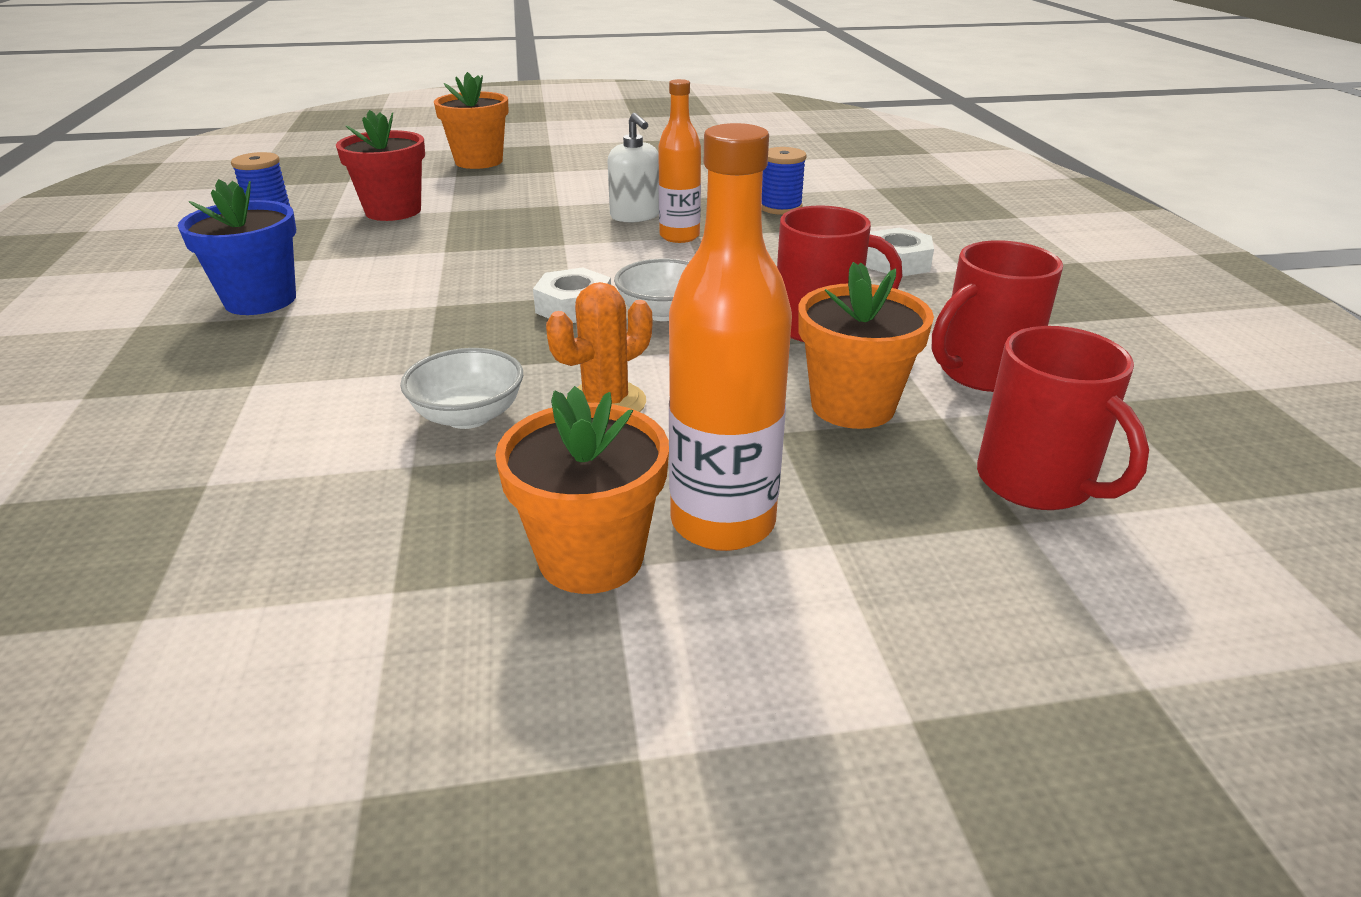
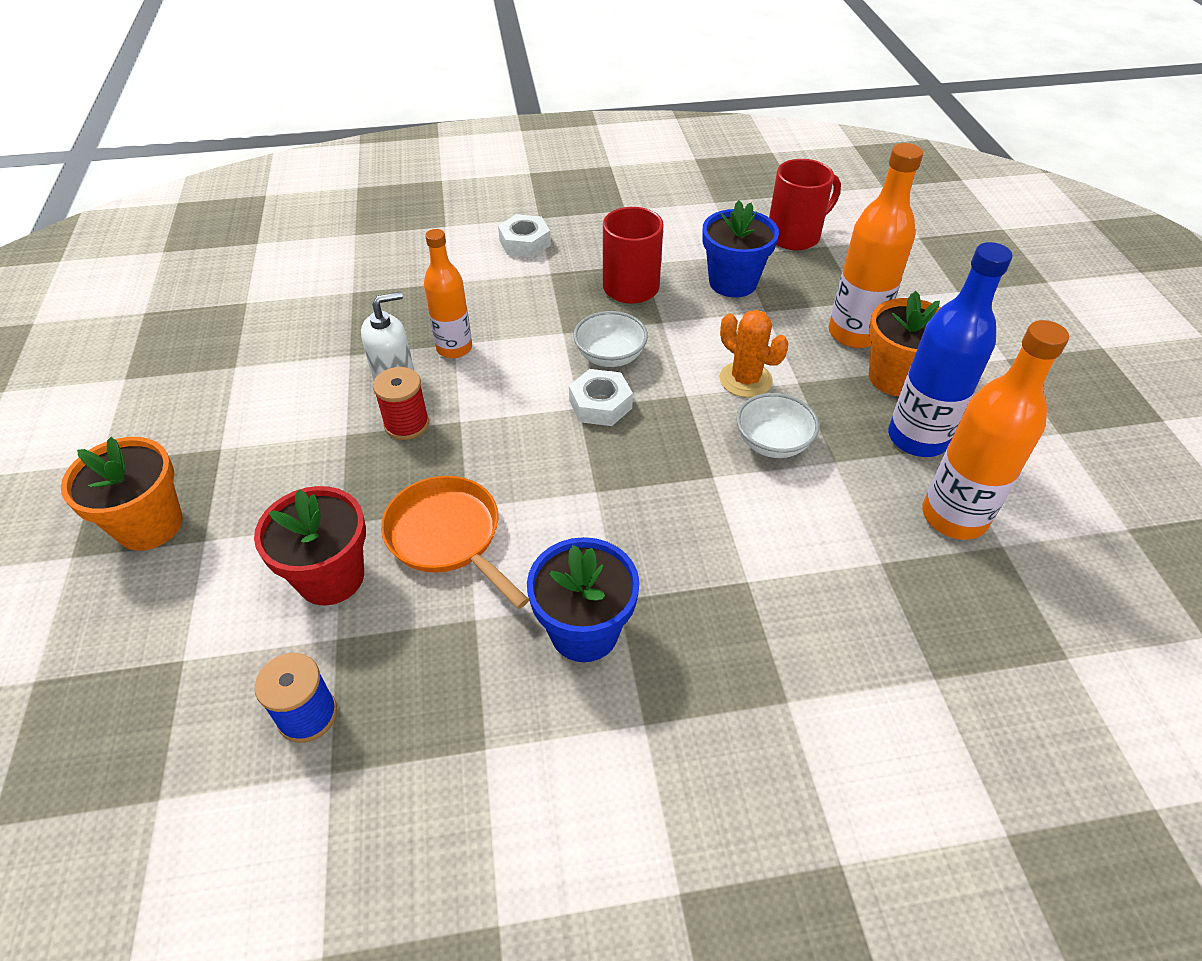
camera: 90 degrees left, 15 degrees up
(236, 570) = (954, 517): none -> orange bottle
(411, 245) = (448, 537): none -> orange pan
(427, 559) = (917, 438): none -> blue bottle
(565, 224) = (407, 424): none -> red spool
(780, 207) = (393, 288): blue spool -> none
(852, 406) = (733, 282): orange flower pot -> blue flower pot
(982, 372) = (687, 233): red mug -> none

